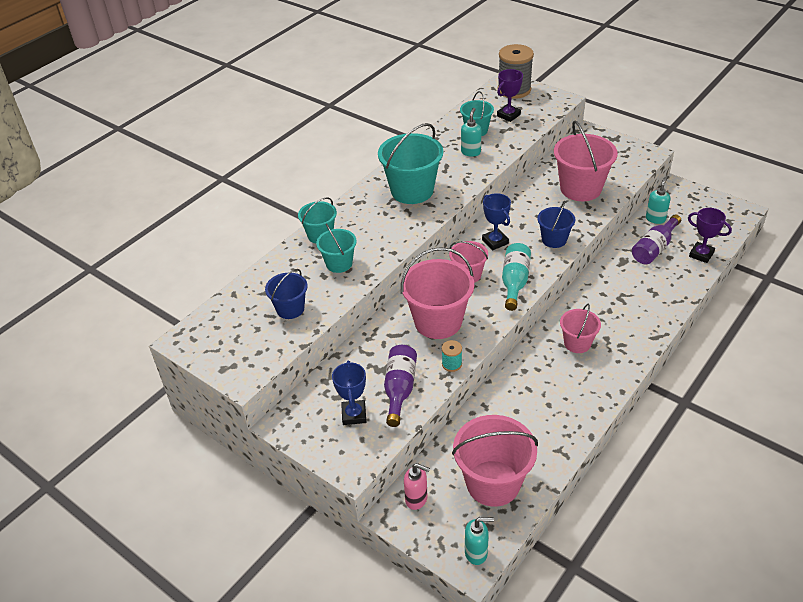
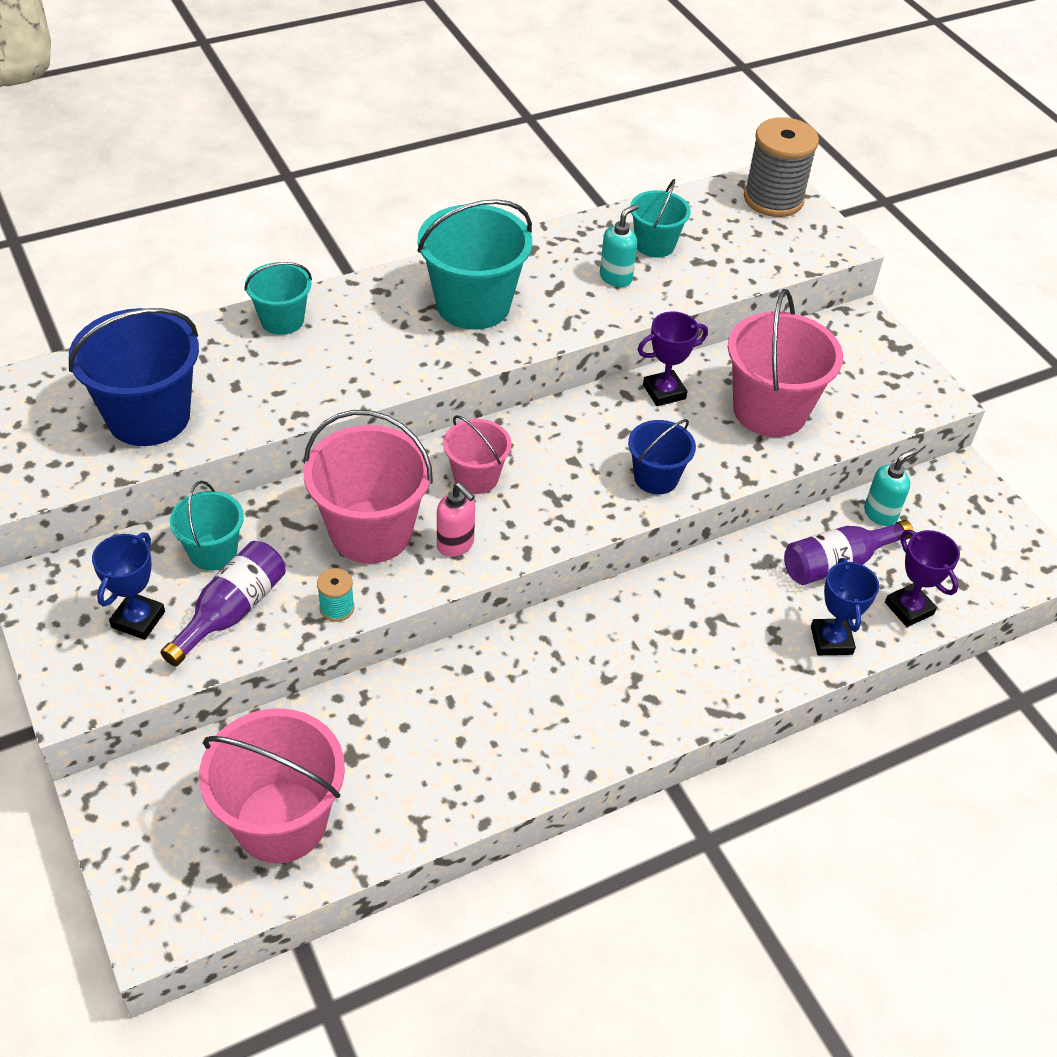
camera: 20 degrees right, 5 degrees up
(290, 309) = (148, 417): blue bucket -> blue bucket, size x1.76
(339, 263) = (272, 376): turquoise bucket -> turquoise bucket (213, 552)
(416, 499) = (155, 790): pink soap dispenser -> pink soap dispenser (455, 544)
(476, 553) = (174, 914): turquoise soap dispenser -> none
(495, 242) = (560, 441): blue trophy -> blue trophy (831, 640)
(508, 115) = (728, 239): purple trophy -> purple trophy (664, 392)
(514, 282) = (537, 520): turquoise bottle -> none
(577, 343) = (583, 664): pink bucket -> none

